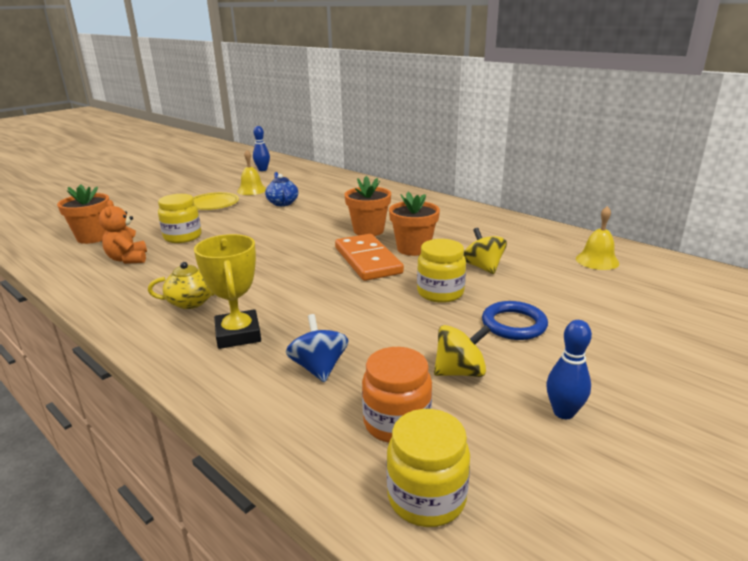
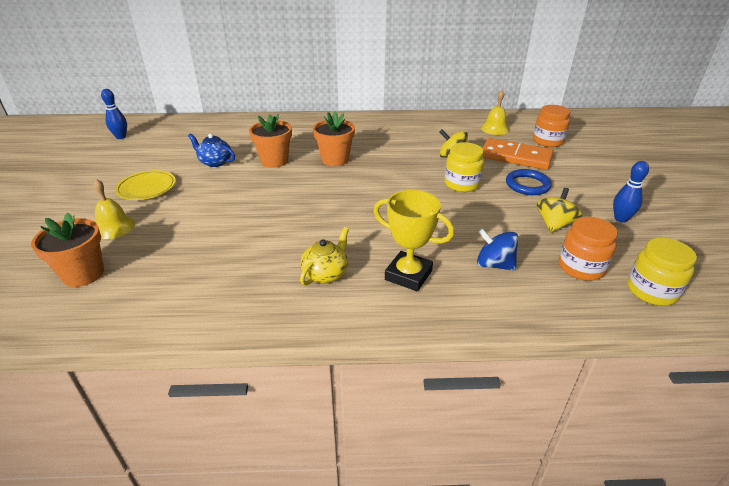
camera: 45 degrees left, 10 degrees up
(128, 259) = (180, 273): orange teddy bear -> none
(182, 237) = (188, 229): yellow jar -> none
(252, 190) = (157, 161): yellow bell -> yellow bell (114, 227)
(367, 260) = (380, 182): orange domino -> orange domino (515, 157)
(413, 248) = (390, 161): orange flower pot -> orange flower pot (274, 161)
(646, 296) = (548, 141): none -> orange jar

